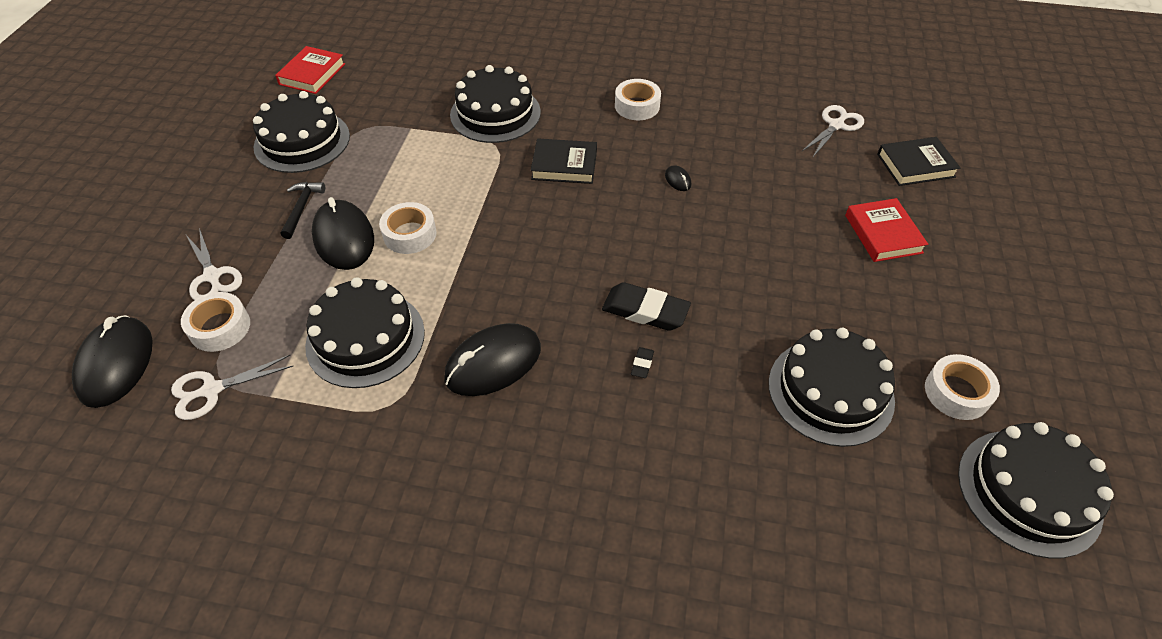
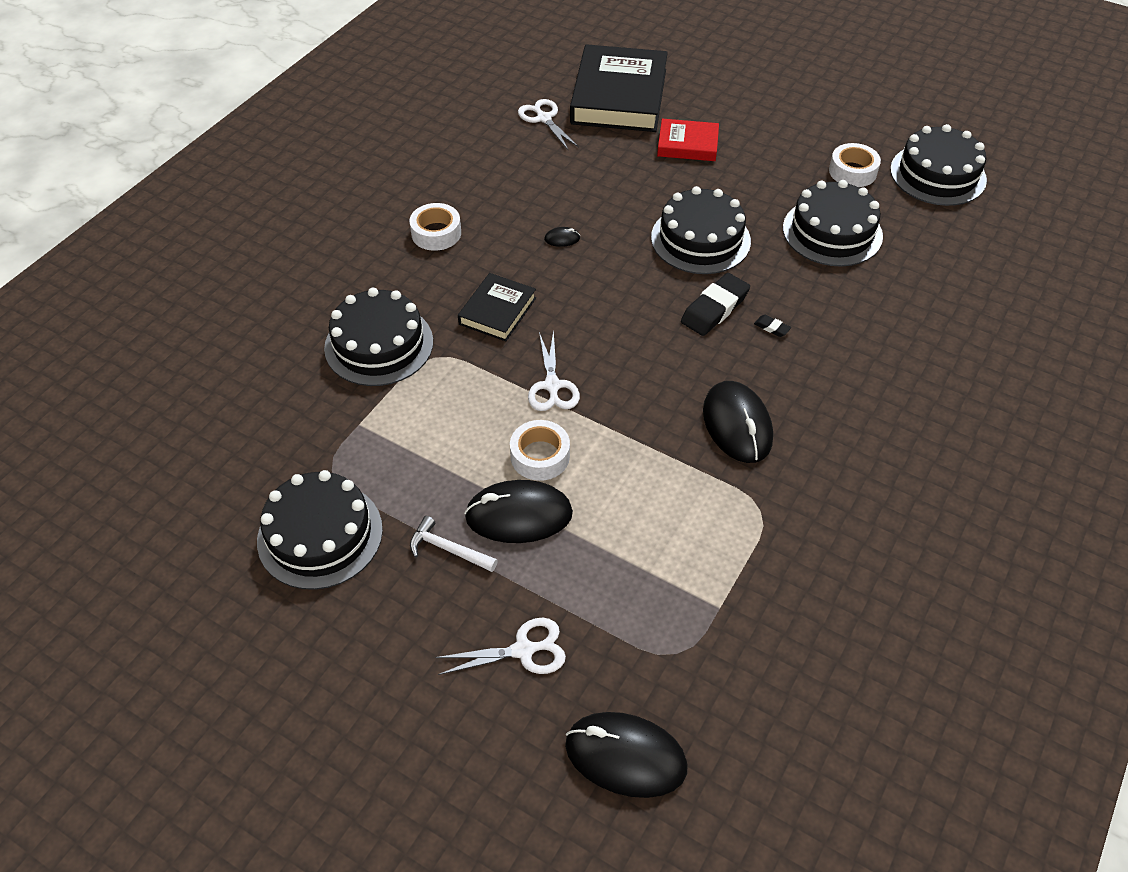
camera: 70 degrees left, 0 degrees up
(212, 390) = (695, 660): white scissors -> white scissors (552, 386)
(220, 327) = (608, 647): white tape -> none
(301, 208) = (448, 549): black hammer -> white hammer
(312, 74) = (178, 507): red book -> none
(365, 338) = (672, 517): black cake -> black cake (700, 239)
(915, 165) = (618, 96): black book -> black book, size x1.91

